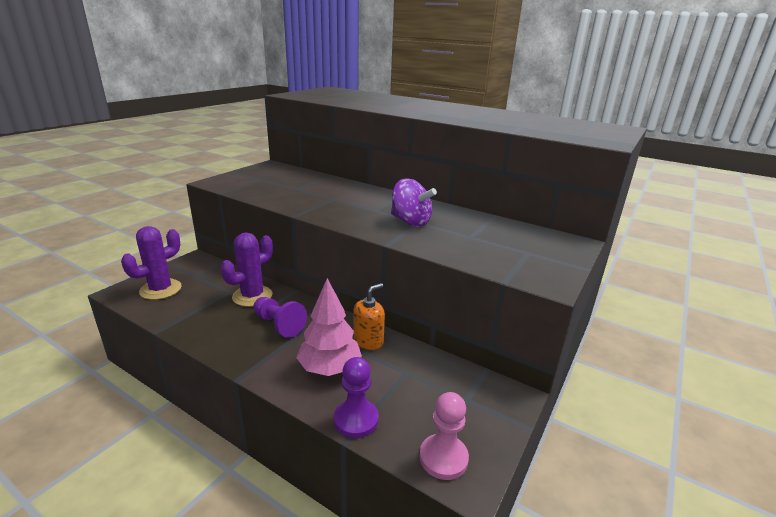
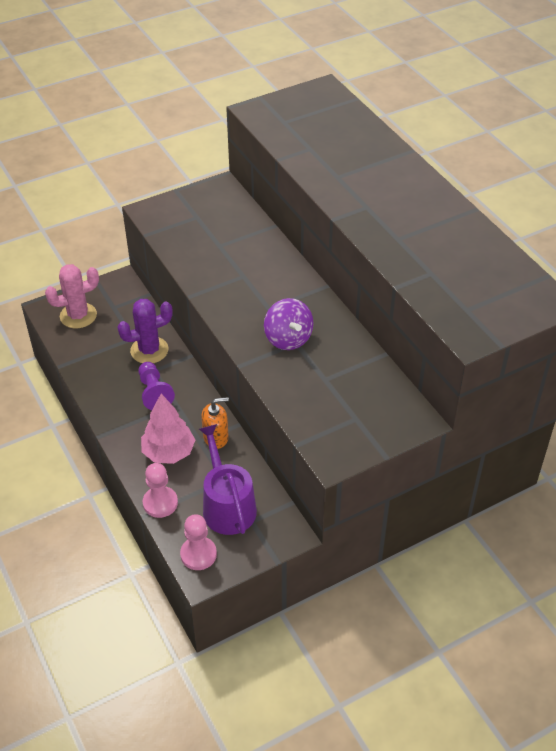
camera: 30 degrees right, 20 degrees up
(160, 289) = (78, 316): purple cactus -> pink cactus
(356, 420) = (160, 503): purple pawn -> pink pawn
(429, 394) = (227, 505): none -> purple watering can

